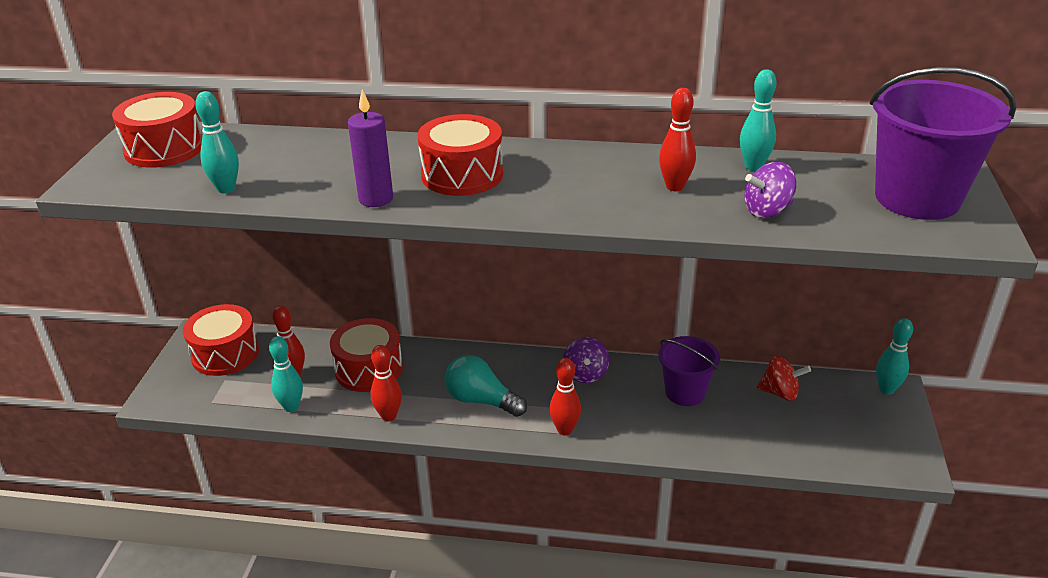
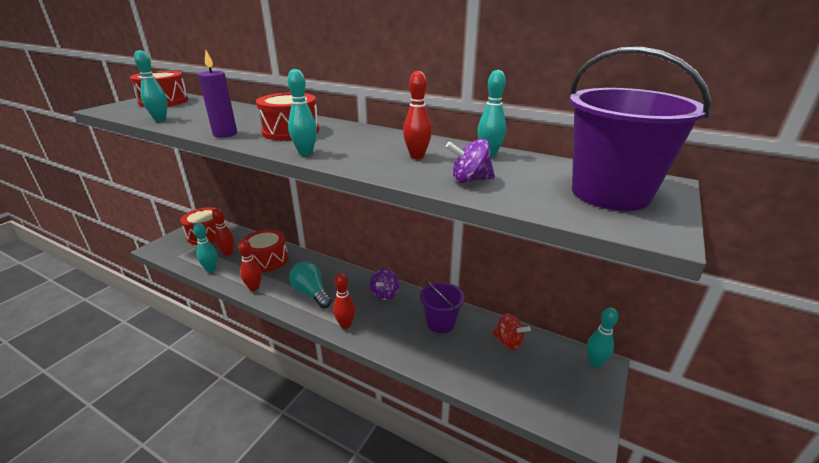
camera: 20 degrees right, 5 degrees down
(533, 210) = (306, 153): none -> turquoise bowling pin

